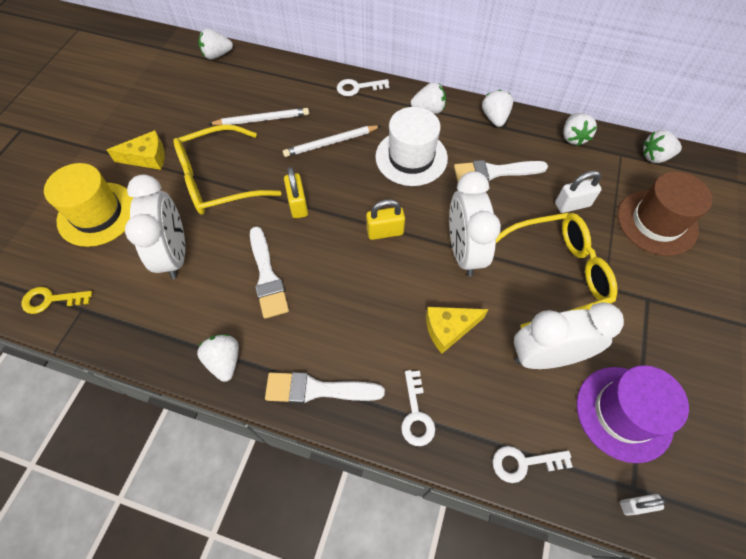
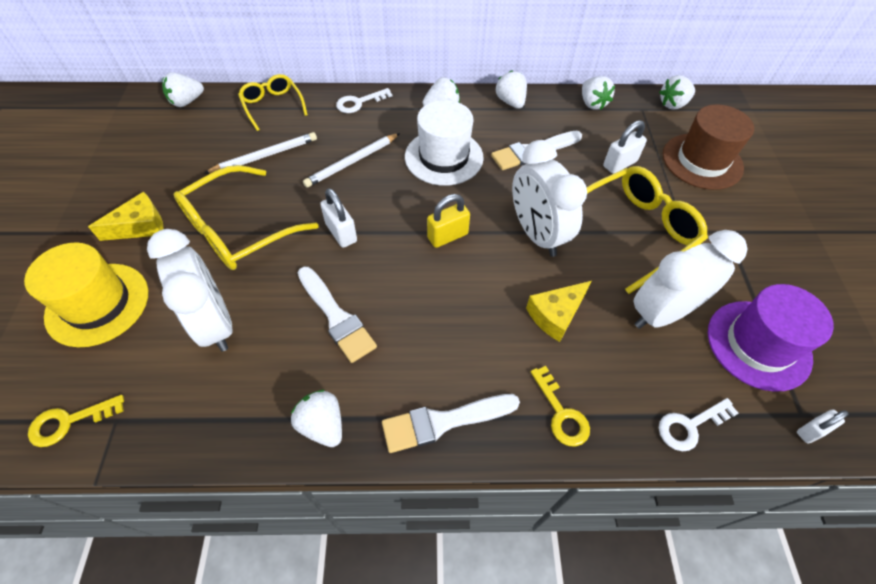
camera: 20 degrees left, 5 degrees down
(284, 74) = (272, 106): none -> yellow glasses
(298, 205) = (341, 233): yellow padlock -> white padlock
(416, 415) = (561, 413): white key -> yellow key

